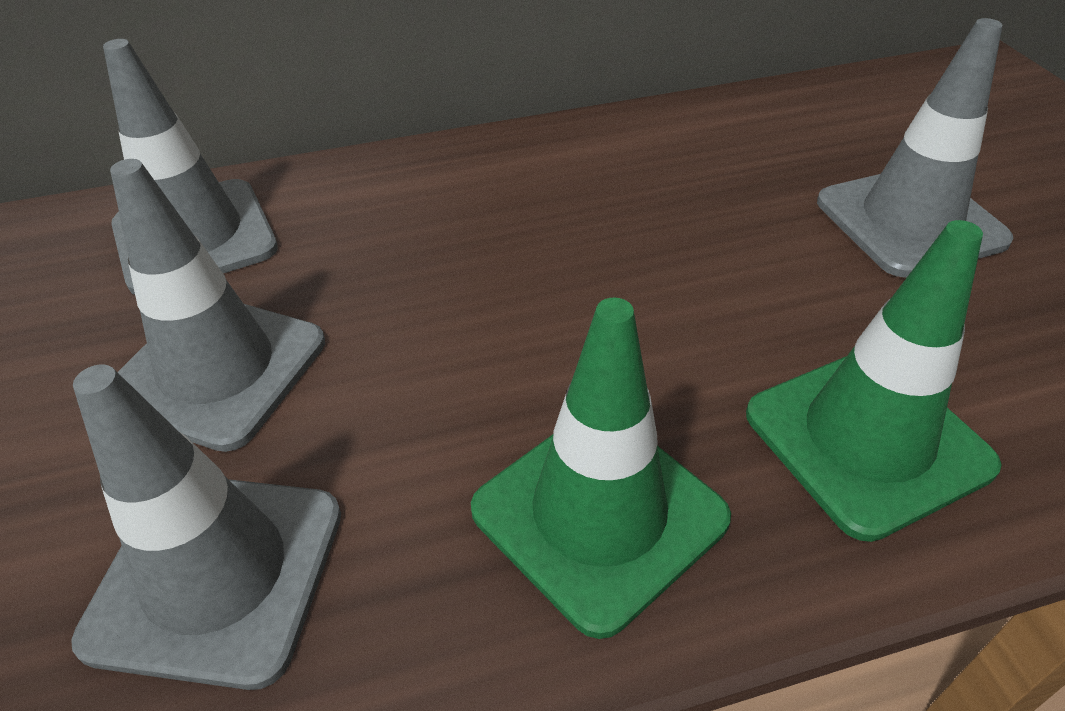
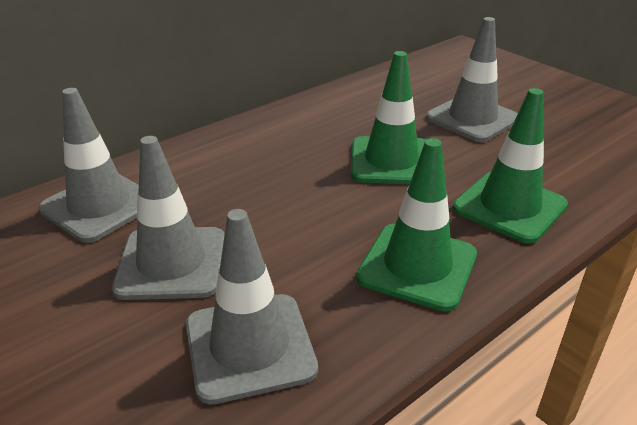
camera: 25 degrees left, 10 degrees down
(694, 274) = (391, 161): none -> green traffic cone

